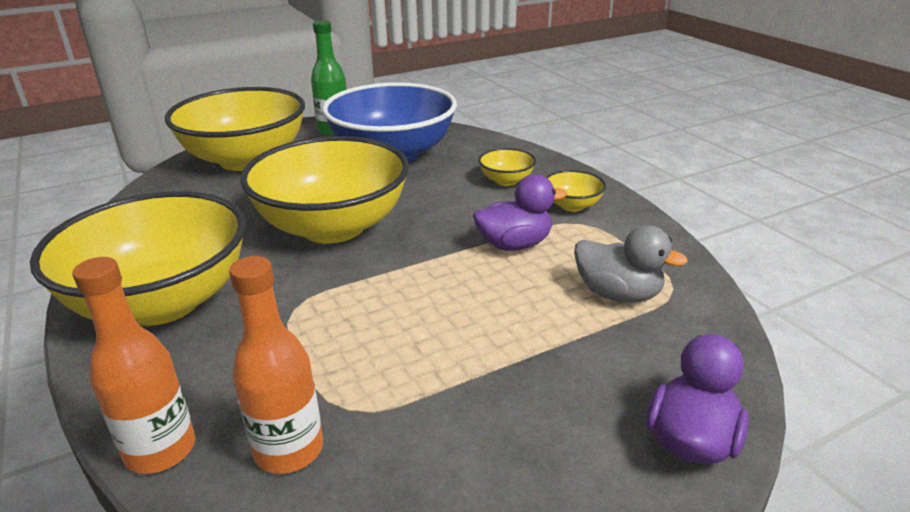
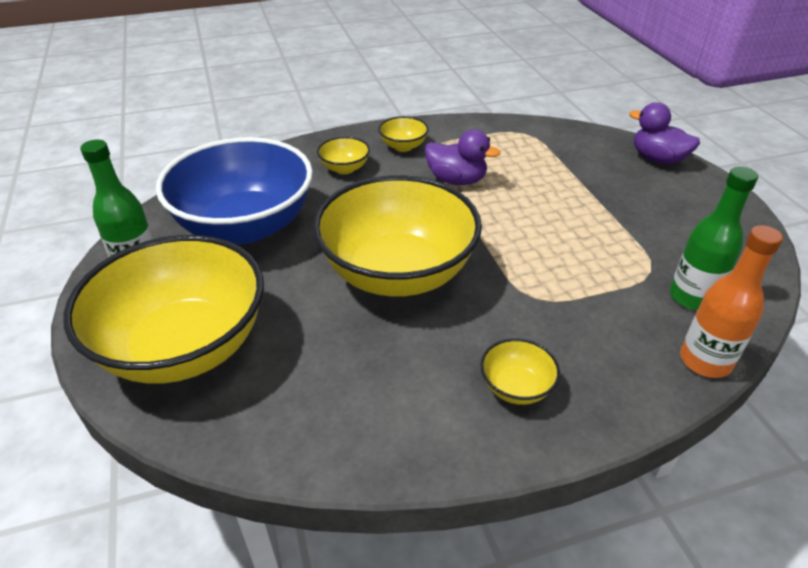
camera: 80 degrees left, 10 degrees up
(162, 302) = (516, 387): yellow bowl -> yellow bowl, size x0.40
(289, 450) = (692, 297): orange bottle -> green bottle
(514, 245) = (456, 180): purple duck -> purple duck turned 120 degrees clockwise
(618, 294) = (528, 152): grey duck -> none

